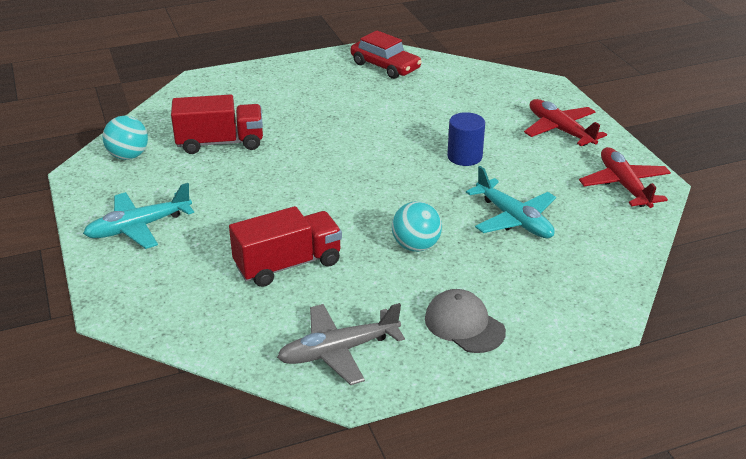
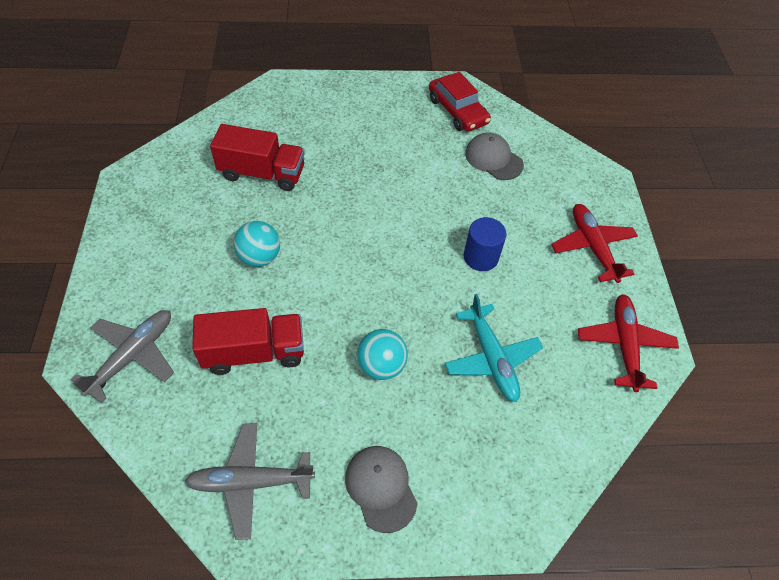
camera: 15 degrees right, 20 degrees up
(128, 156) = (176, 168): turquoise ball -> turquoise ball (259, 257)
(139, 227) = (146, 262): turquoise plane -> none
(165, 294) = (132, 356): none -> grey plane
(437, 91) = (493, 159): none -> grey cap

